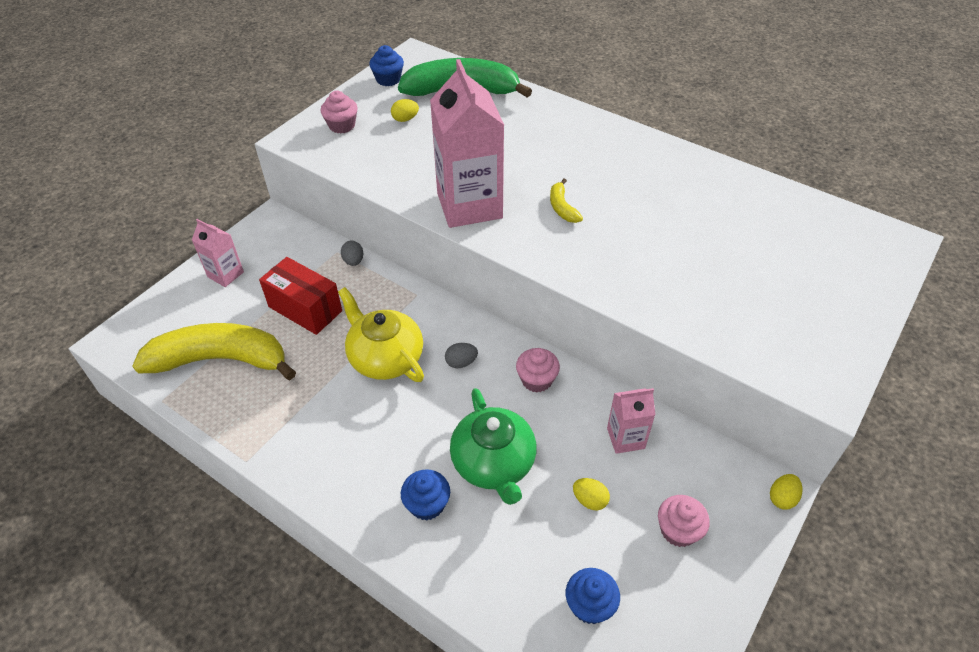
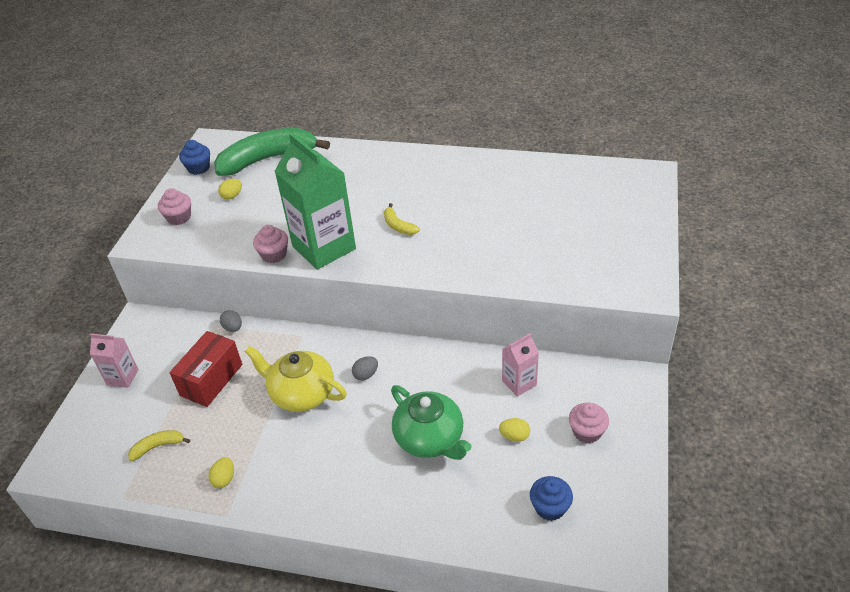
camera: 20 degrees left, 5 degrees down
(220, 360) = (158, 446): yellow banana -> yellow banana, size x0.42
(305, 309) = (211, 380): red box -> red box turned 75 degrees counterclockwise
(427, 504) = (394, 488): blue cupcake -> none
(469, 205) = (324, 247): pink carton -> green carton
(536, 380) = (432, 366): pink cupcake -> pink cupcake (274, 255)
(782, 498) = (646, 382): yellow egg -> yellow egg (224, 479)

